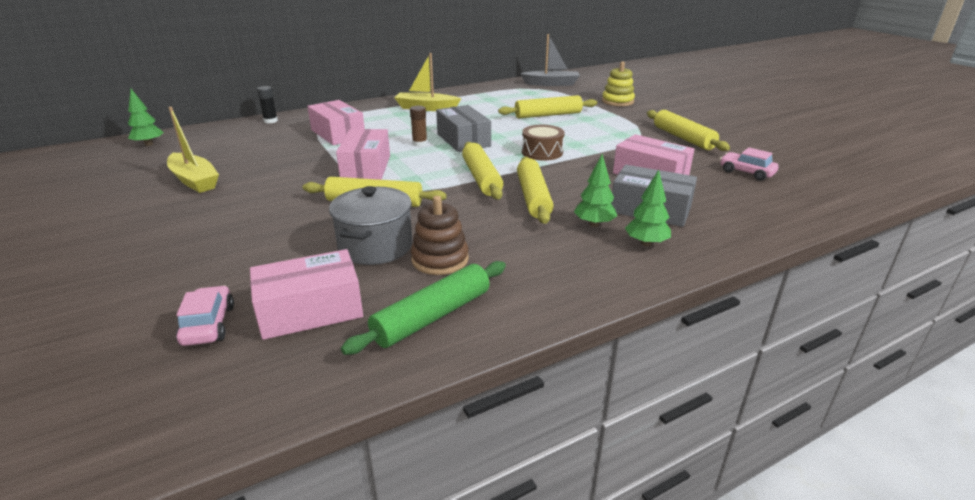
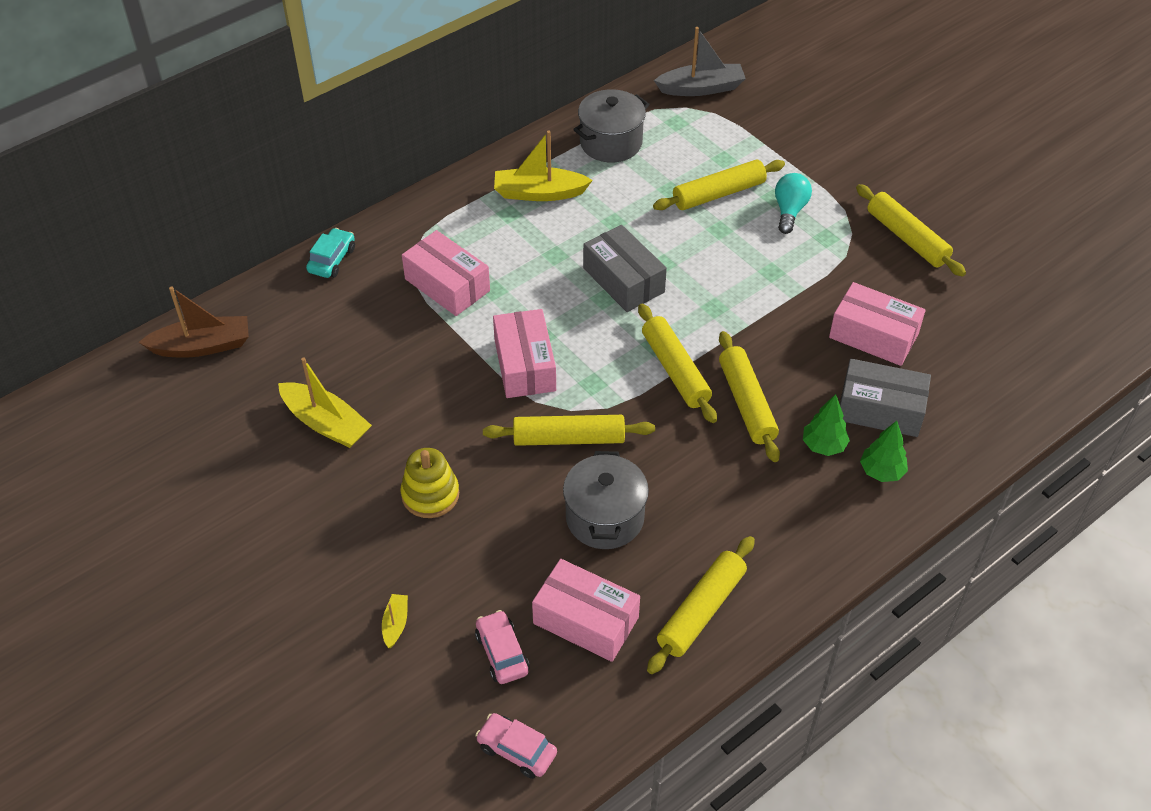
camera: 10 degrees left, 20 degrees up
(129, 292) = (395, 624): none -> yellow boat
(149, 144) = (202, 346): green tree -> brown boat
(270, 121) = (332, 260): black glue stick -> turquoise car
(310, 310) = (585, 620): pink box -> pink box turned 60 degrees clockwise
(420, 144) = (569, 297): brown glue stick -> none
(432, 316) = (701, 611): green rolling pin -> yellow rolling pin
(440, 259) = (679, 529): brown stacking toy -> none
(484, 96) = (611, 143): none -> grey pot
(542, 152) = (733, 298): brown drum -> none
(596, 123) = (789, 211): none -> turquoise light bulb
(617, 101) = (809, 139): yellow stacking toy -> yellow stacking toy (430, 494)
(746, 172) = (985, 315): pink car -> pink car (516, 750)

